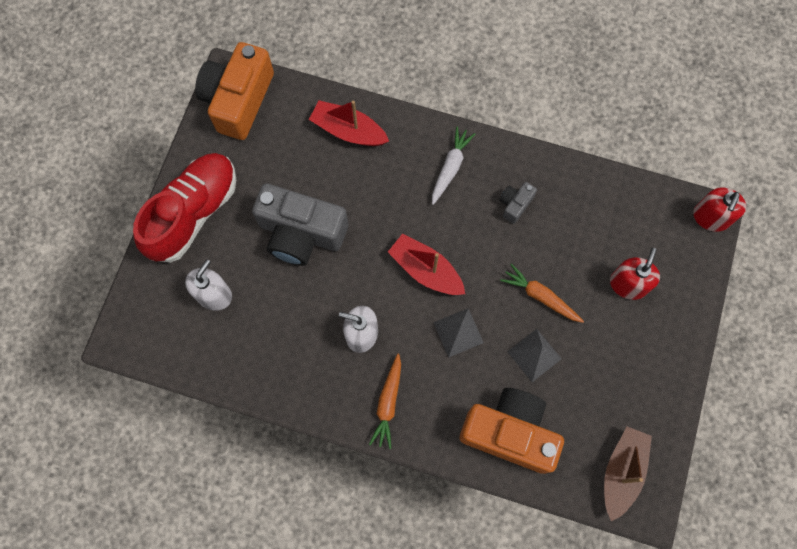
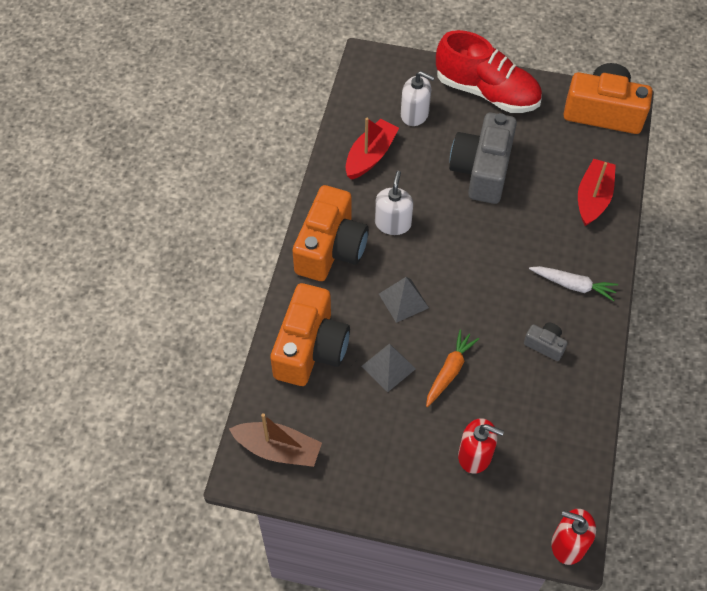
camera: 85 degrees right, 15 degrees down
(388, 403) = (330, 248): orange carrot -> orange camera
(426, 270) = (461, 270): red boat -> red boat (370, 156)

